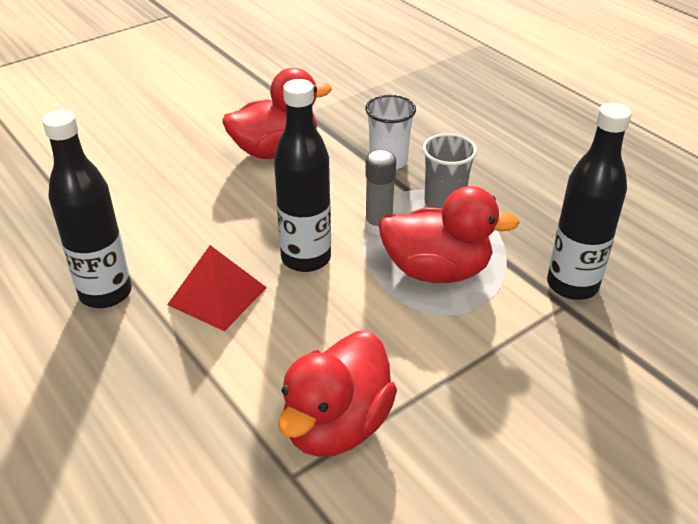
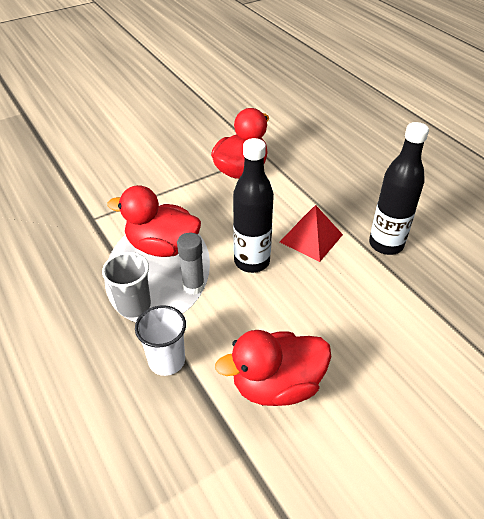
camera: 175 degrees left, 5 degrees up
(572, 285) = (78, 231): black bottle -> none

